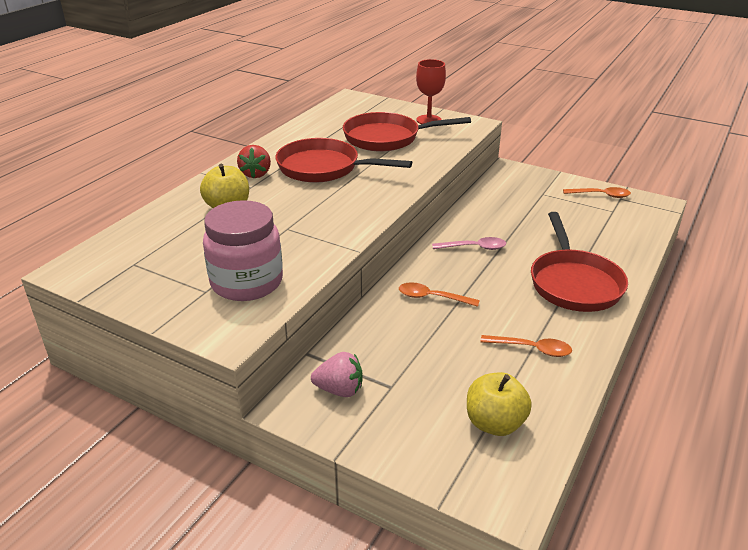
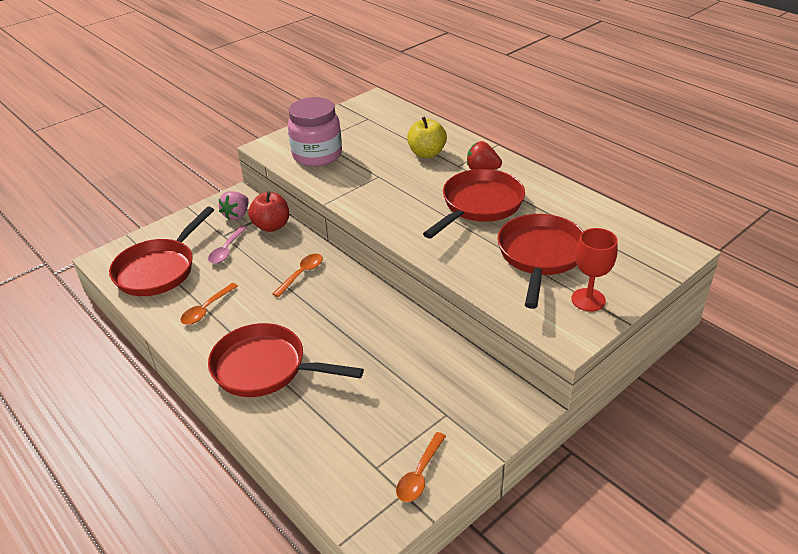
camera: 110 degrees right, 5 degrees up
(352, 348) = (271, 226): none -> red apple
(474, 248) = (360, 319): pink spoon -> pink spoon (227, 250)
(494, 423) = (159, 270): yellow apple -> red pan

